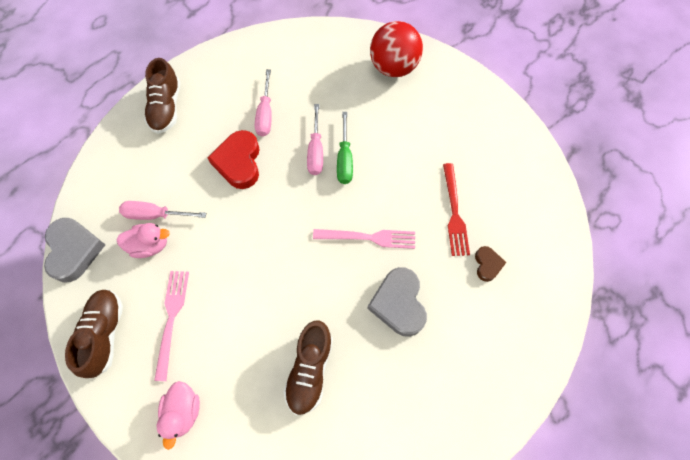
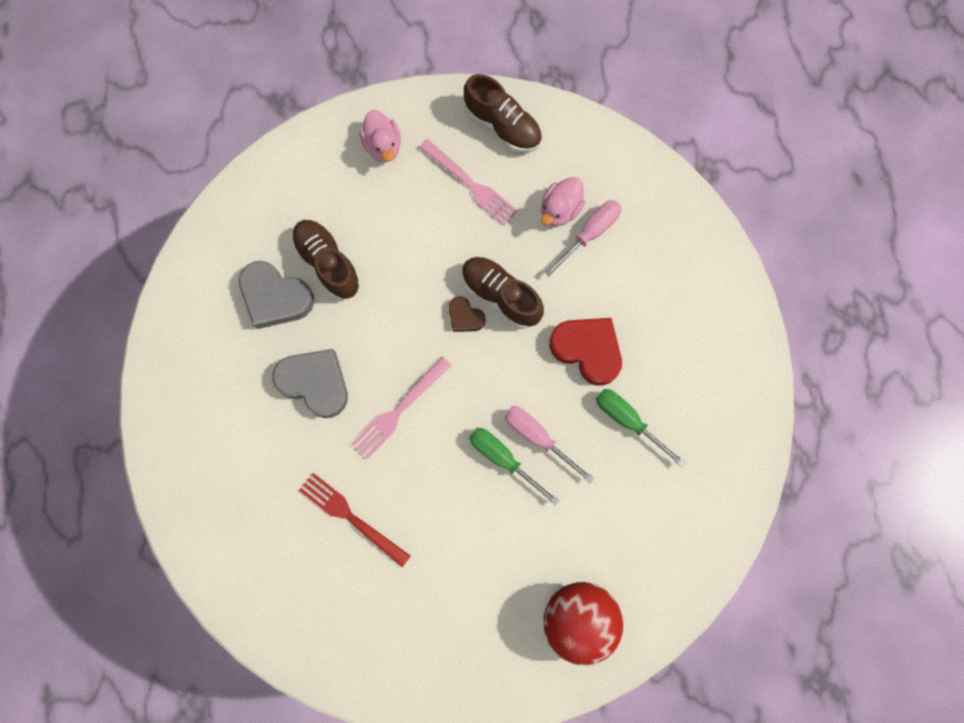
camera: 130 degrees right, 10 degrees up
(74, 250) = (608, 144): grey heart -> grey heart (275, 297)
(166, 108) = (719, 324): brown shoe -> brown shoe (501, 295)
(183, 411) = (383, 146): pink duck -> pink duck turned 150 degrees counterclockwise
(265, 114) = (628, 420): pink screwdriver -> green screwdriver
(487, 264) = (275, 498): brown heart -> brown heart (465, 317)

